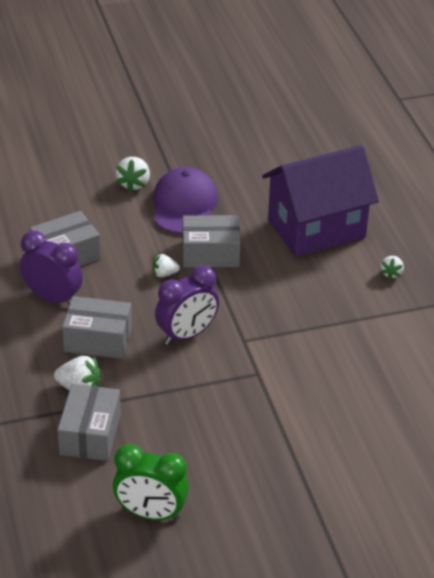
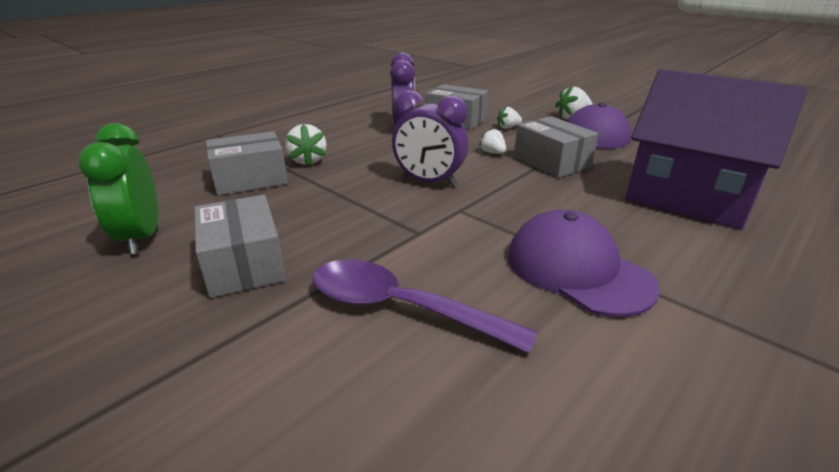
camera: 60 degrees right, 10 degrees down
(98, 339) = (376, 152): grey box -> grey box (244, 264)
(331, 414) = (401, 308): none -> purple spoon
(349, 328) = (577, 270): none -> purple cap
(391, 273) = (727, 269): white strawberry -> white strawberry (508, 127)

